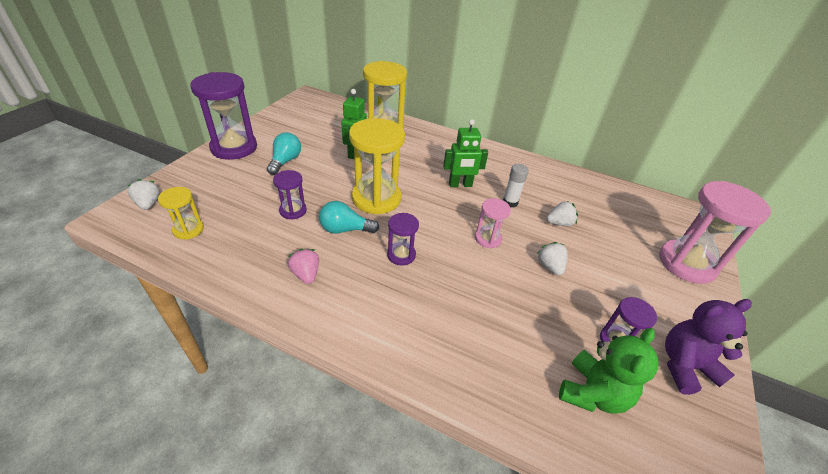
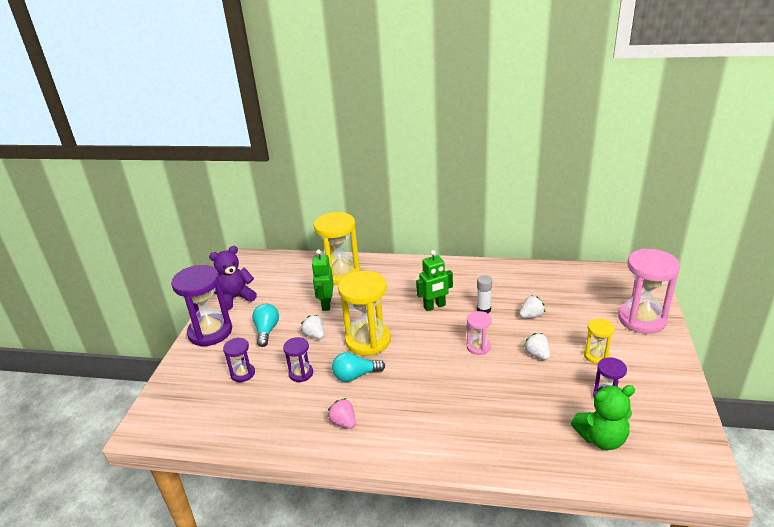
camera: 10 degrees left, 10 degrees down
(148, 204) = (166, 407): white strawberry -> white strawberry (314, 335)
(188, 230) = (219, 417): yellow hourglass -> yellow hourglass (596, 355)
(401, 255) = (413, 382): purple hourglass -> purple hourglass (243, 373)
(592, 393) = (601, 438): green teddy bear -> green teddy bear turned 60 degrees clockwise
(685, 366) = (661, 399): purple teddy bear -> purple teddy bear (236, 298)

